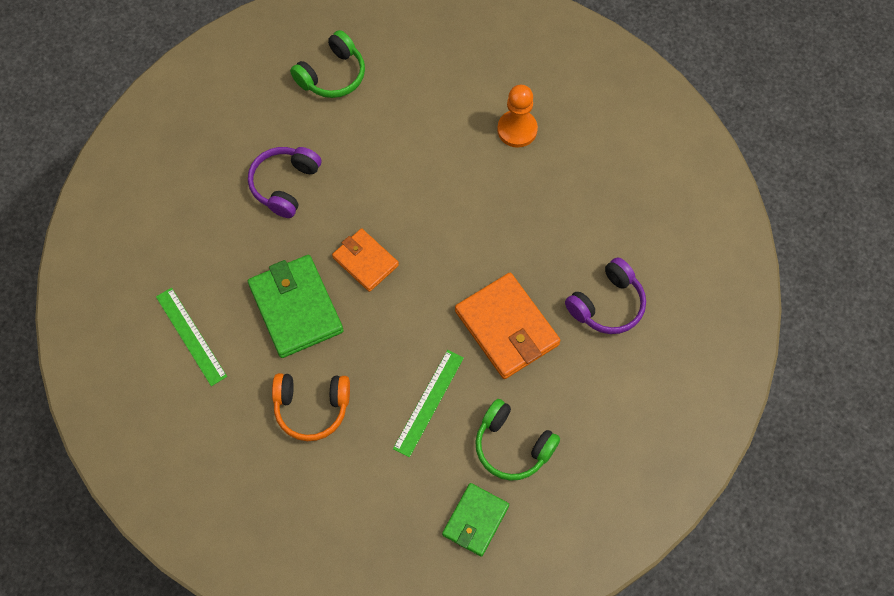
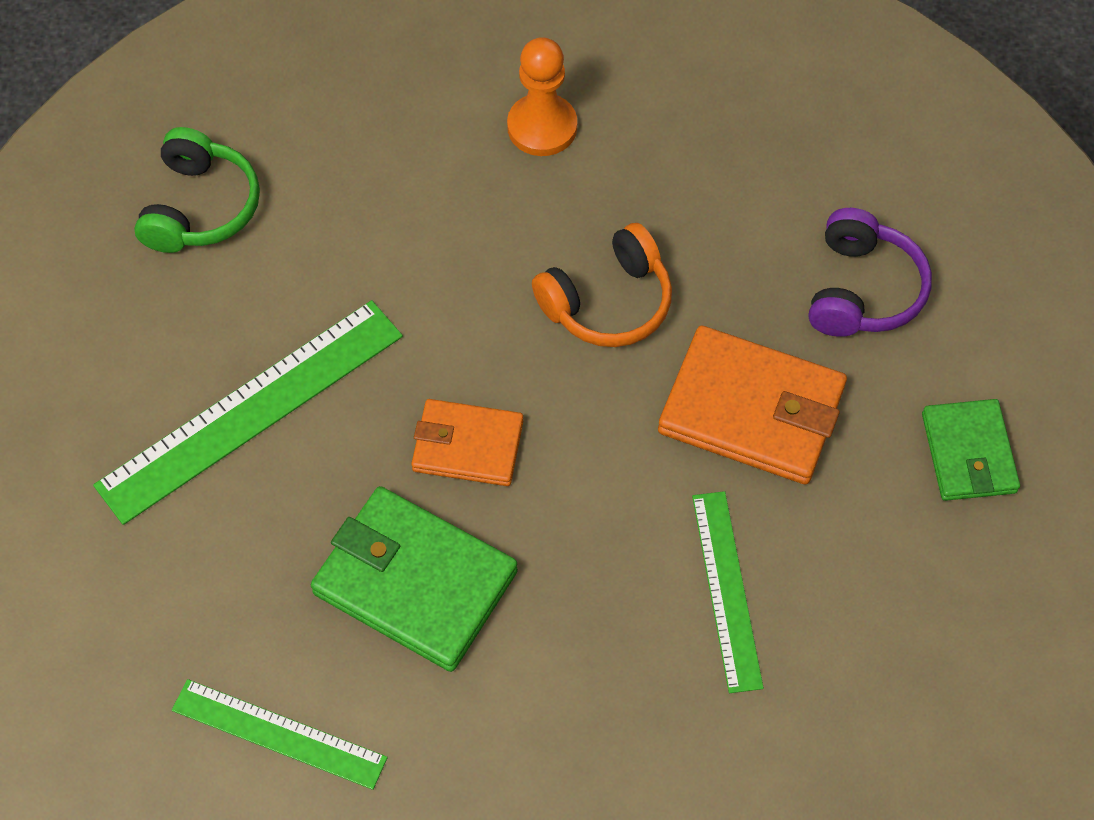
camera: 35 degrees left, 5 degrees down
(285, 185) = (252, 410): purple headphones -> green ruler
(311, 408) = (558, 715): orange headphones -> orange headphones (608, 302)
(475, 520) = (931, 714): green wallet -> green wallet (968, 453)
(512, 446) = (895, 571): green headphones -> none

